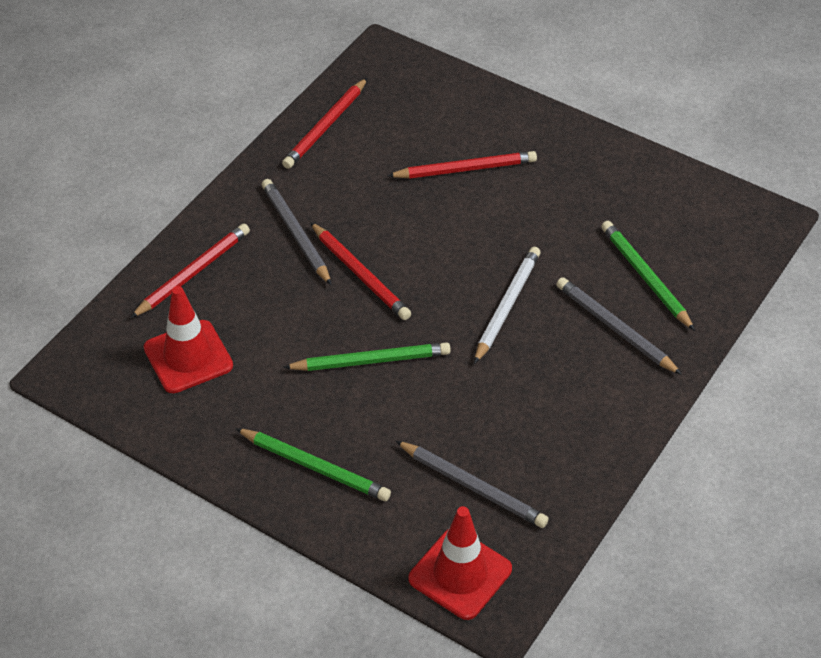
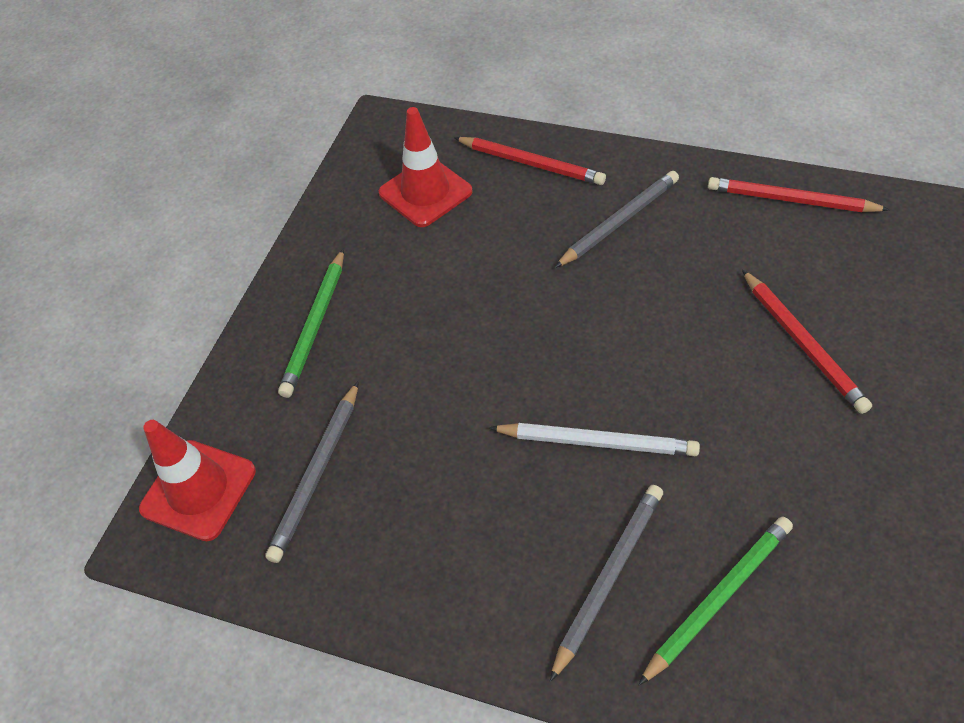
camera: 80 degrees right, 5 degrees up
(360, 274) = (586, 290): red pencil -> none
(371, 361) = (467, 333): green pencil -> none

